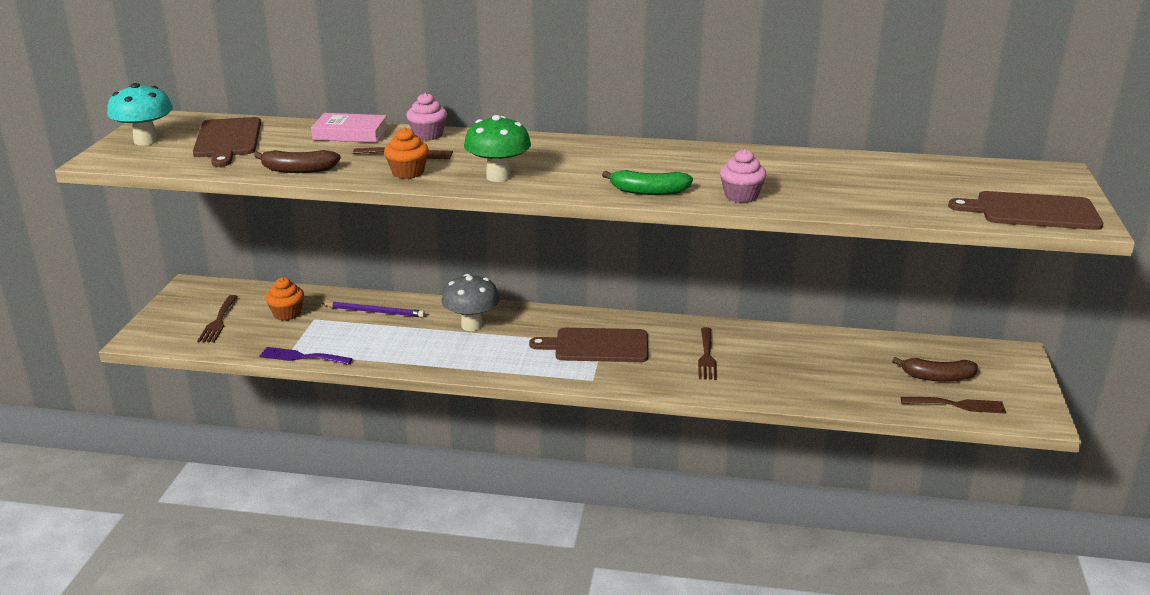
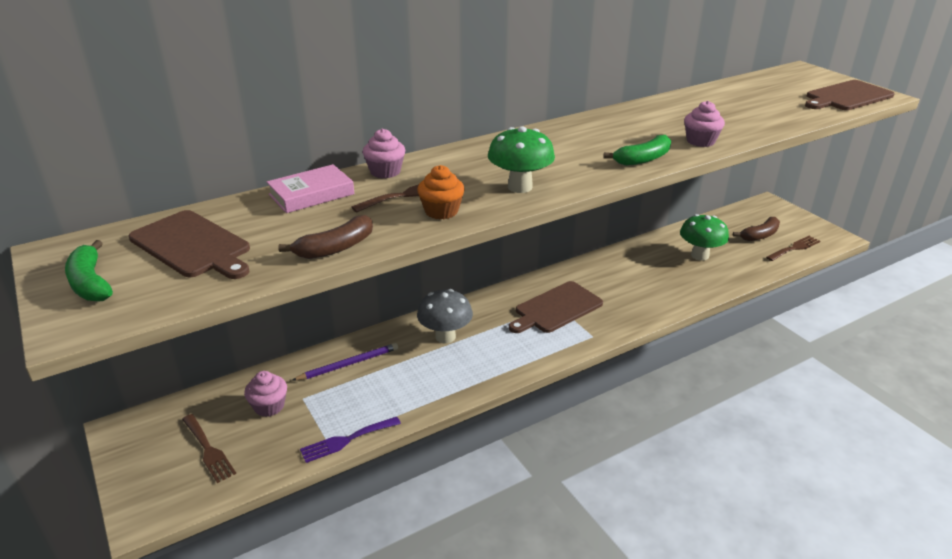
camera: 40 degrees left, 5 degrees up
(146, 141) = (90, 283): turquoise mushroom -> green banana
(287, 314) = (269, 406): orange cupcake -> pink cupcake
(706, 357) = (631, 282): brown fork -> none
(825, 365) = (700, 255): none -> green mushroom

